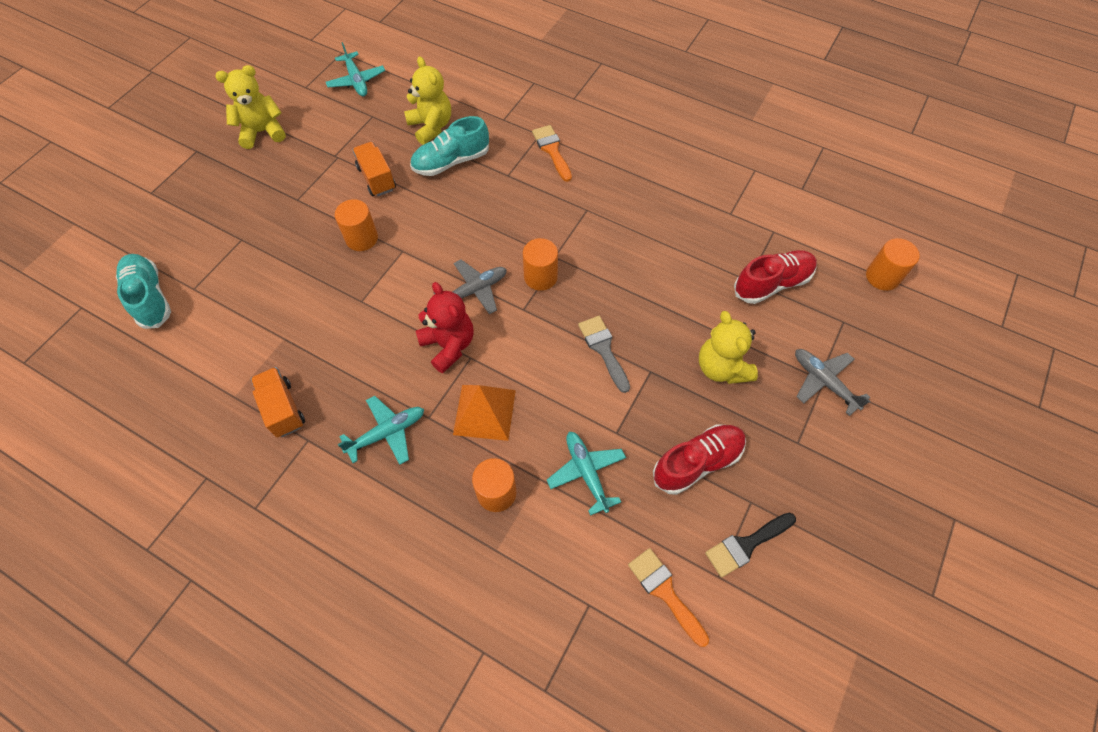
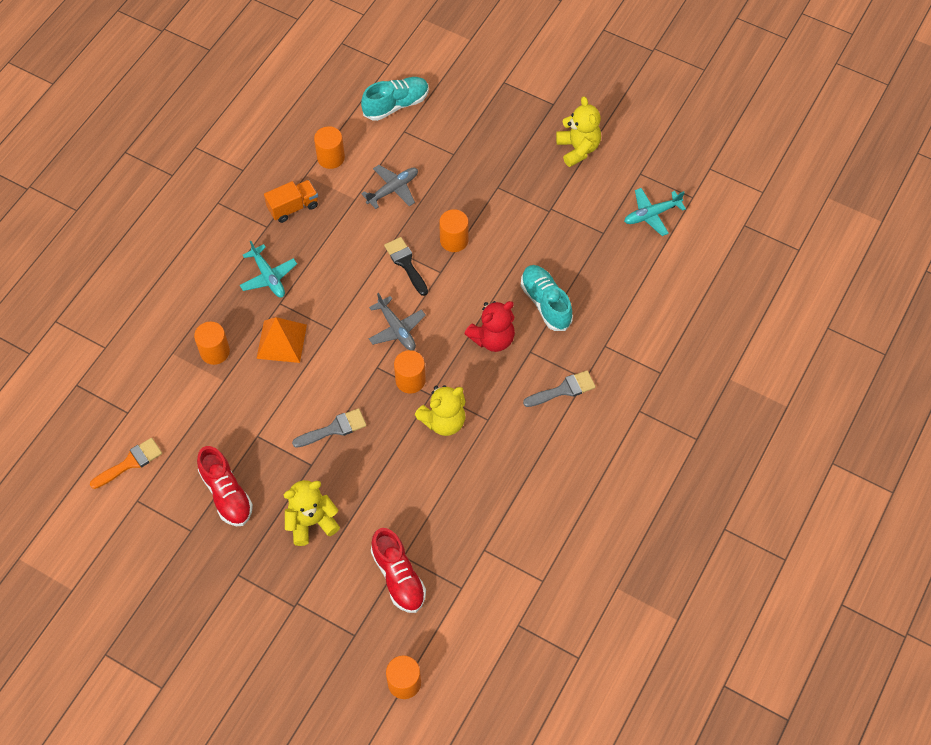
camera: 90 degrees right, 0 degrees up
(213, 368) = (331, 158): none -> orange cylinder
(377, 178) = (523, 244): orange truck -> none
(431, 127) = (591, 283): yellow teddy bear -> yellow teddy bear (443, 421)
(448, 345) = (343, 313): red teddy bear -> red teddy bear (492, 339)
(552, 150) = (563, 390): orange brush -> grey brush
(586, 472) = (225, 413): turquoise plane -> none
(746, 545) = (158, 522): black brush -> black brush (406, 263)
(823, 382) = (293, 605): grey plane -> grey plane (393, 189)

